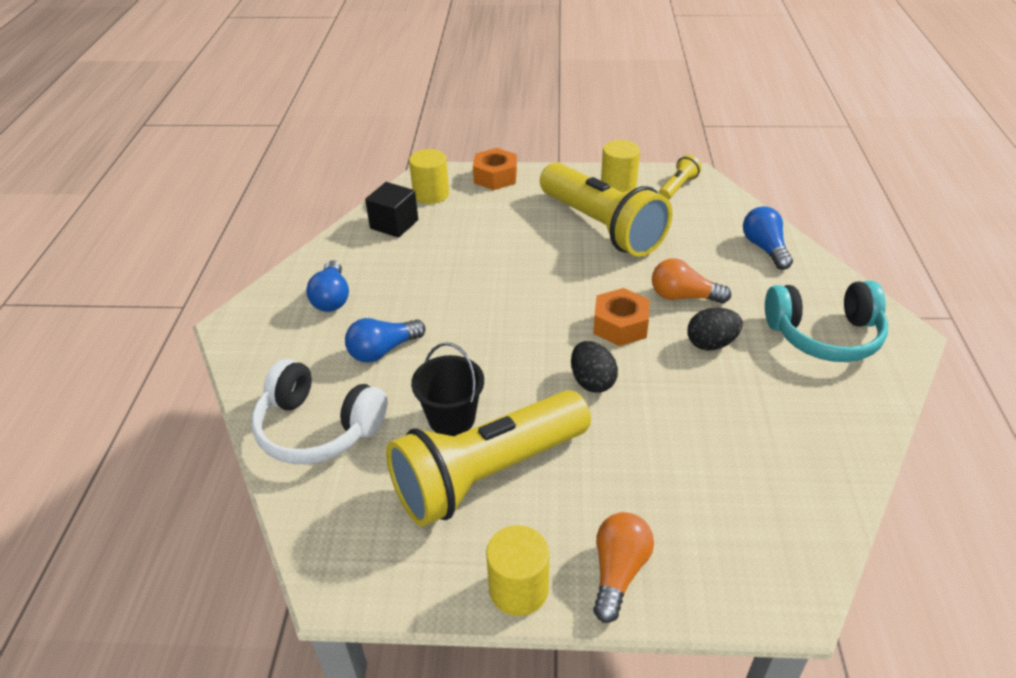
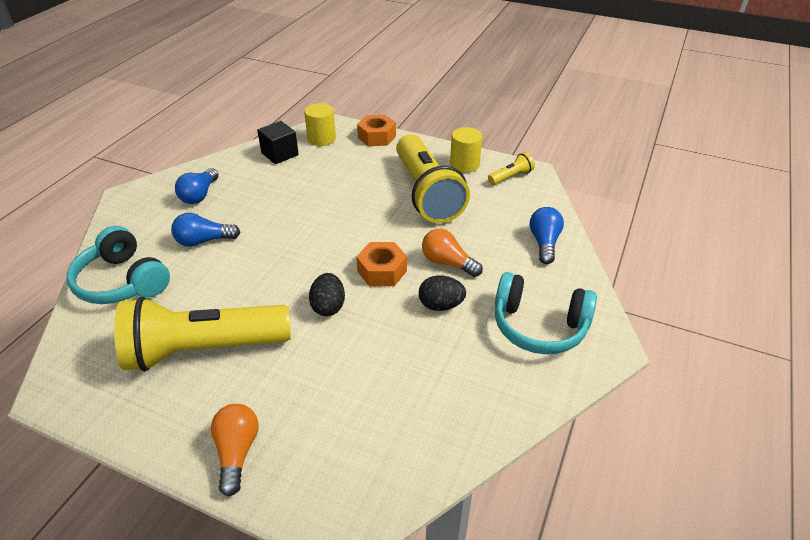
camera: 20 degrees right, 0 degrees up
(318, 428) = (122, 281): white headphones -> turquoise headphones
(451, 418) = (211, 302): black bucket -> none
(518, 589) = (161, 438): yellow cylinder -> none
(618, 571) = (237, 452): orange light bulb -> orange light bulb turned 45 degrees counterclockwise

